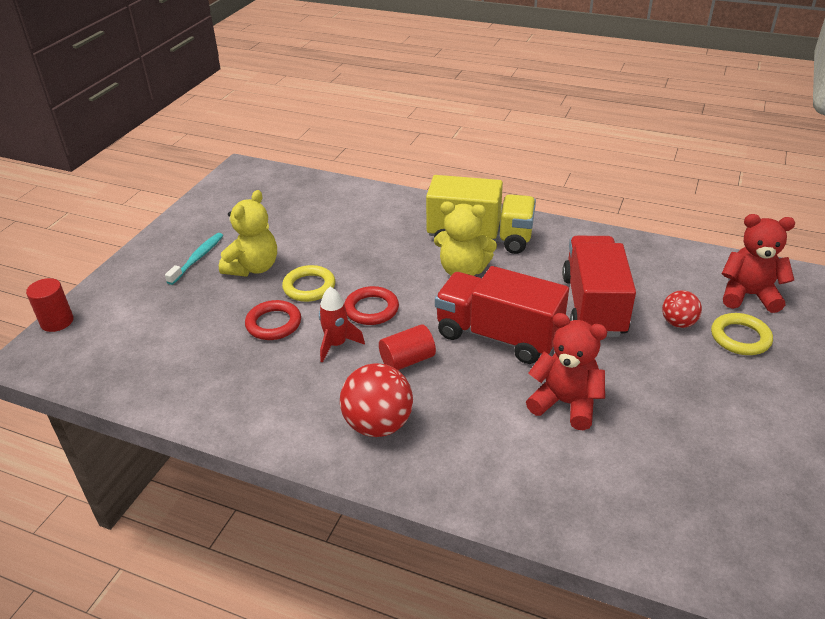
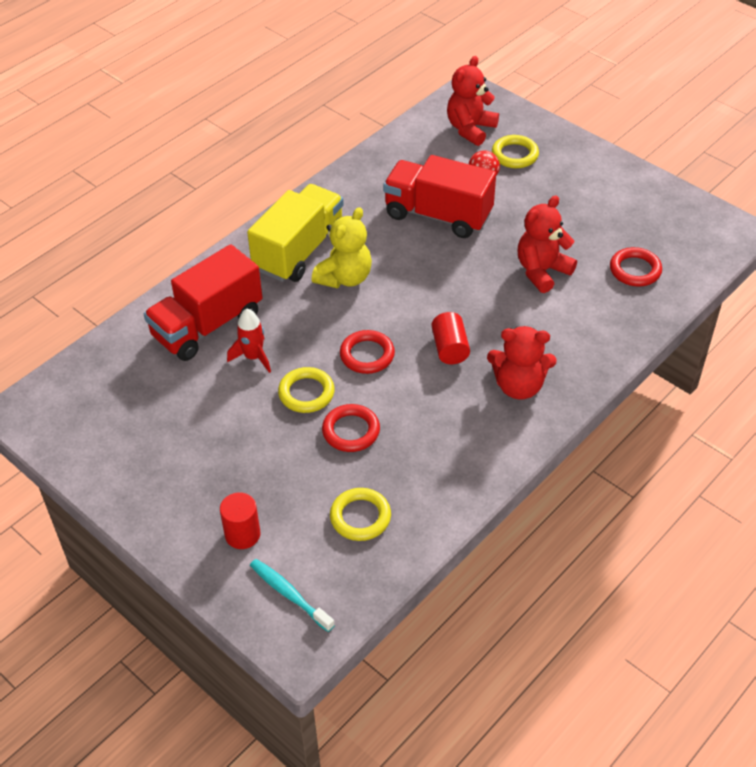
camera: 70 degrees left, 10 degrees up
(57, 321) = (247, 620): red cylinder -> red cylinder (242, 534)
(174, 355) = (360, 517): none -> yellow ring
(198, 258) = (198, 478): turquoise toothbrush -> turquoise toothbrush (289, 594)
(253, 268) = (246, 432): yellow teddy bear -> none
(336, 344) = (405, 391): red rocket -> red rocket (253, 357)
(378, 424) = (519, 386): red ball -> red teddy bear
(498, 336) = (447, 283): red truck -> red truck (207, 325)
(628, 490) = (635, 270): none -> red ring

